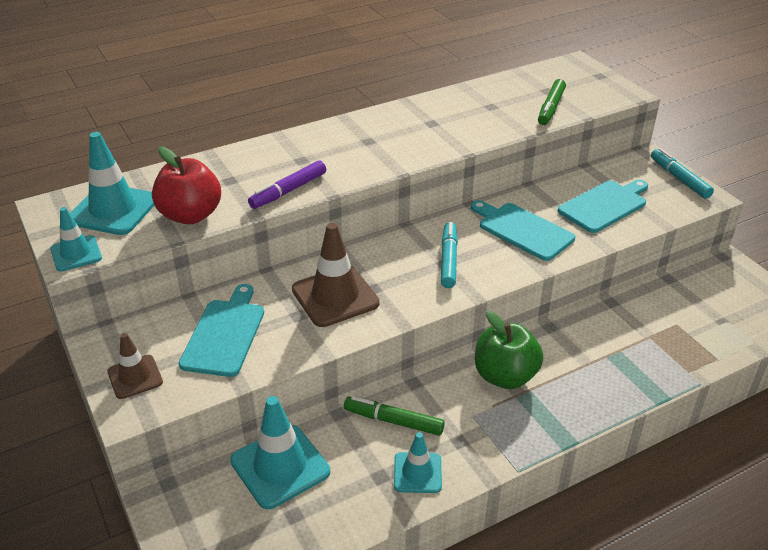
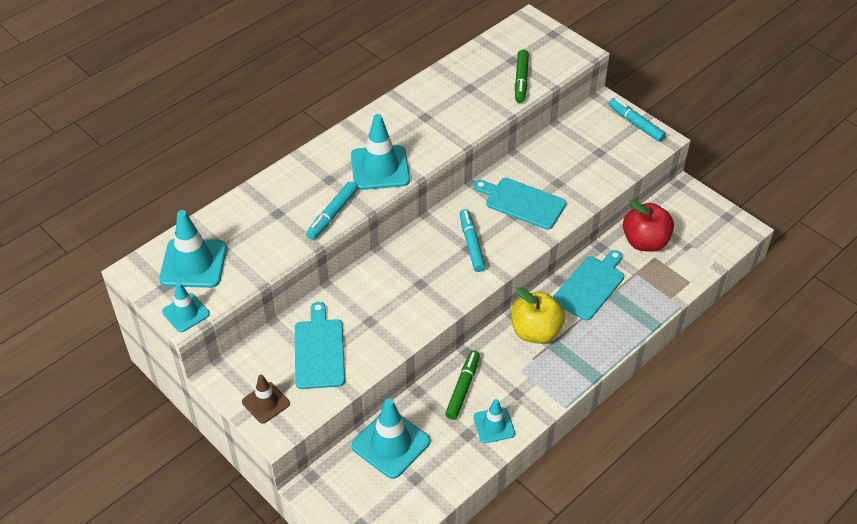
camera: 15 degrees left, 10 degrees up
(190, 215) = (261, 256): red apple -> red apple (645, 242)
(288, 191) = (332, 215): purple marker -> turquoise marker
(335, 296) = (393, 298): brown traffic cone -> none
(361, 158) = (380, 168): none -> turquoise traffic cone
(393, 421) = (463, 388): green marker -> green marker turned 105 degrees clockwise
(505, 376) = (535, 331): green apple -> yellow apple
(604, 205) = (581, 164): turquoise cutting board -> turquoise cutting board (590, 286)

